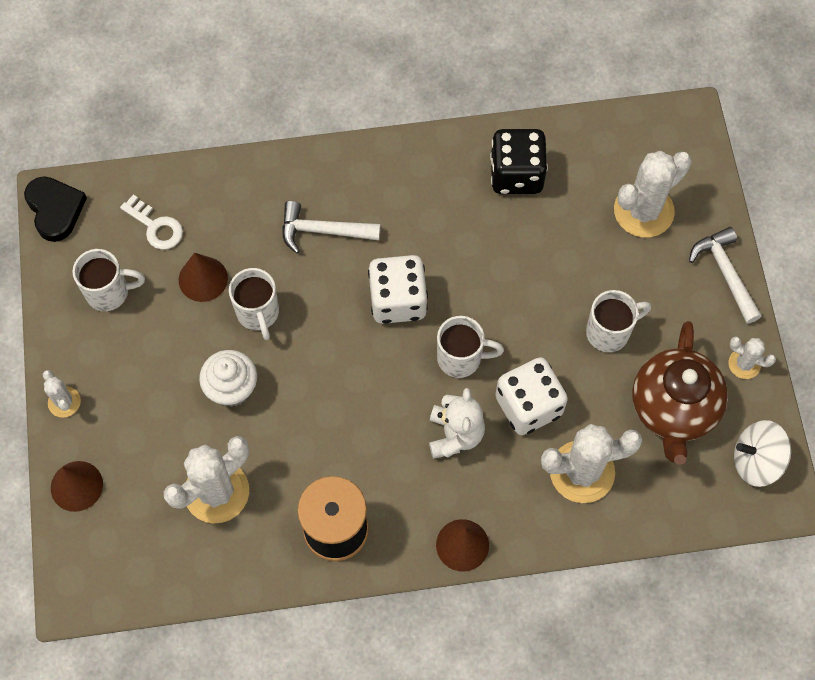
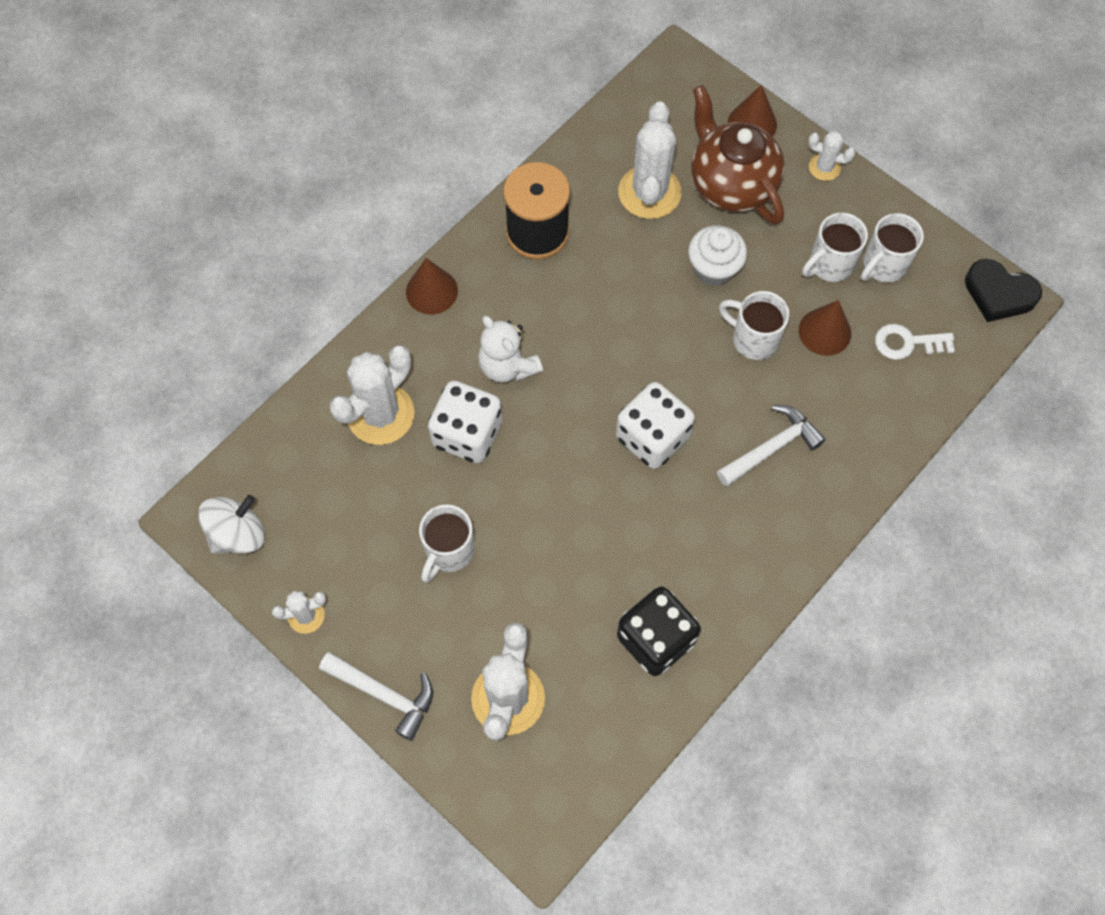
camera: 140 degrees right, 0 degrees up
(461, 358) = (556, 430): white mug -> white mug (829, 265)
(673, 408) = (342, 525): brown teapot -> brown teapot (731, 184)

